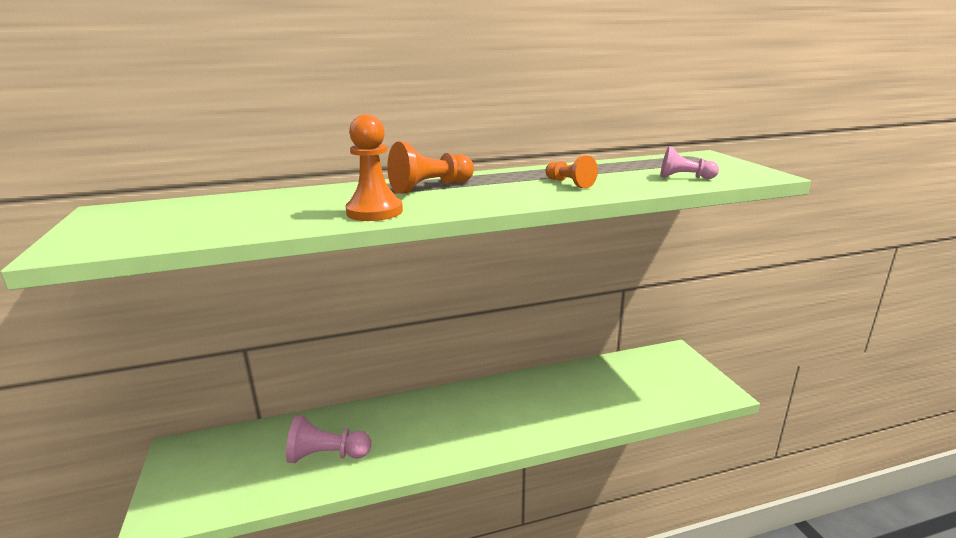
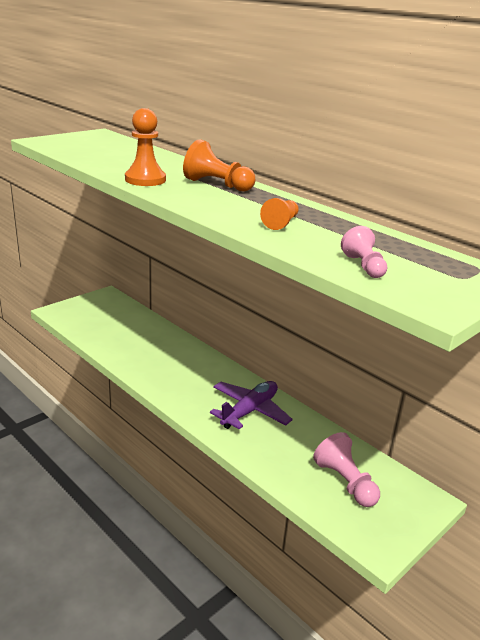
camera: 60 degrees right, 5 degrees up
(327, 455) = (132, 344): pink pawn -> pink pawn (345, 482)
(522, 403) = (249, 411): none -> purple plane

